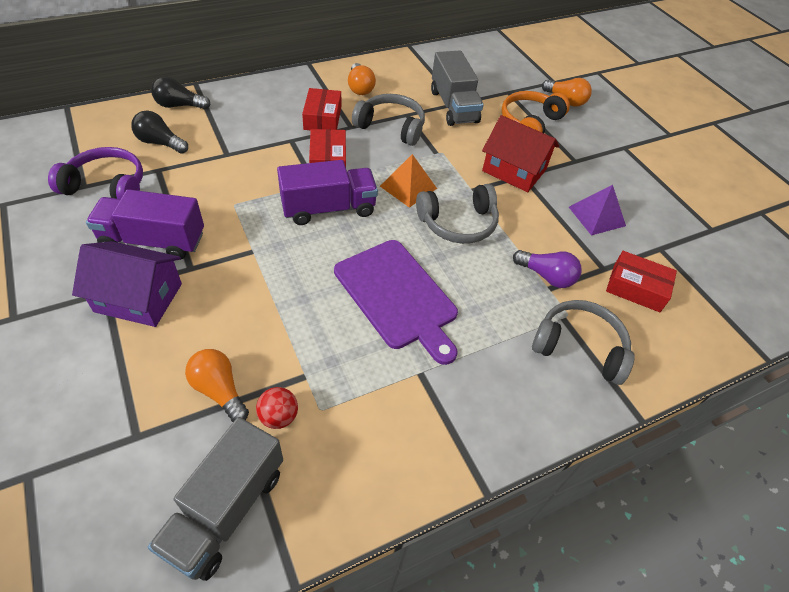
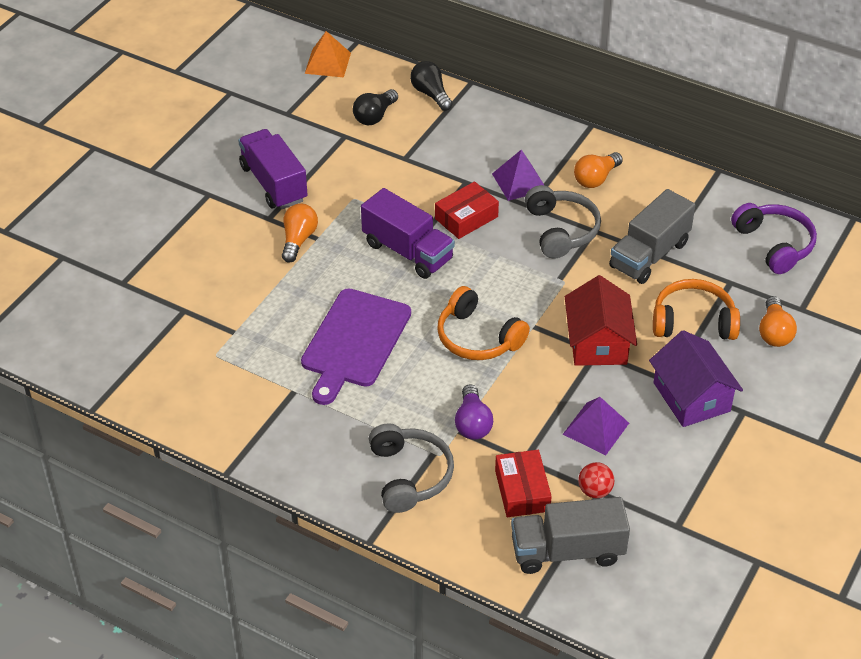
camera: 60 degrees right, 5 degrees down
(107, 186) = (299, 124): purple headphones -> purple headphones (774, 244)
(138, 297) = (219, 212): purple house -> purple house (691, 397)
(160, 143) = (375, 116): black light bulb -> black light bulb turned 135 degrees counterclockwise
(219, 390) = (185, 298): orange light bulb -> orange light bulb (298, 240)
(226, 510) = (111, 352): grey truck -> grey truck (567, 551)
(279, 416) = (192, 338): red ball -> red ball (595, 491)
(322, 118) = (519, 182): red box -> purple pyramid
(408, 187) = (489, 284): orange pyramid -> orange pyramid (328, 63)
(458, 223) = (478, 337): grey headphones -> orange headphones

